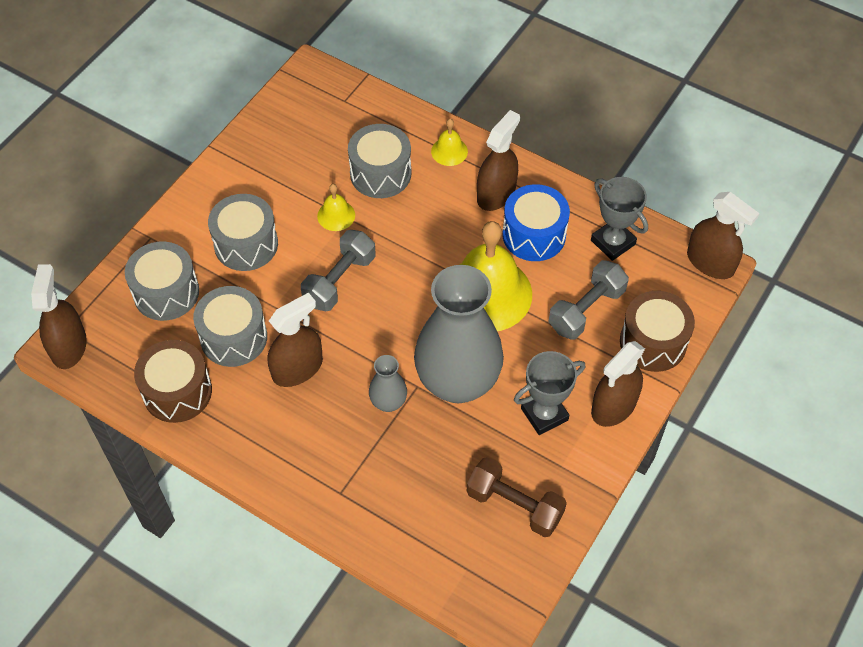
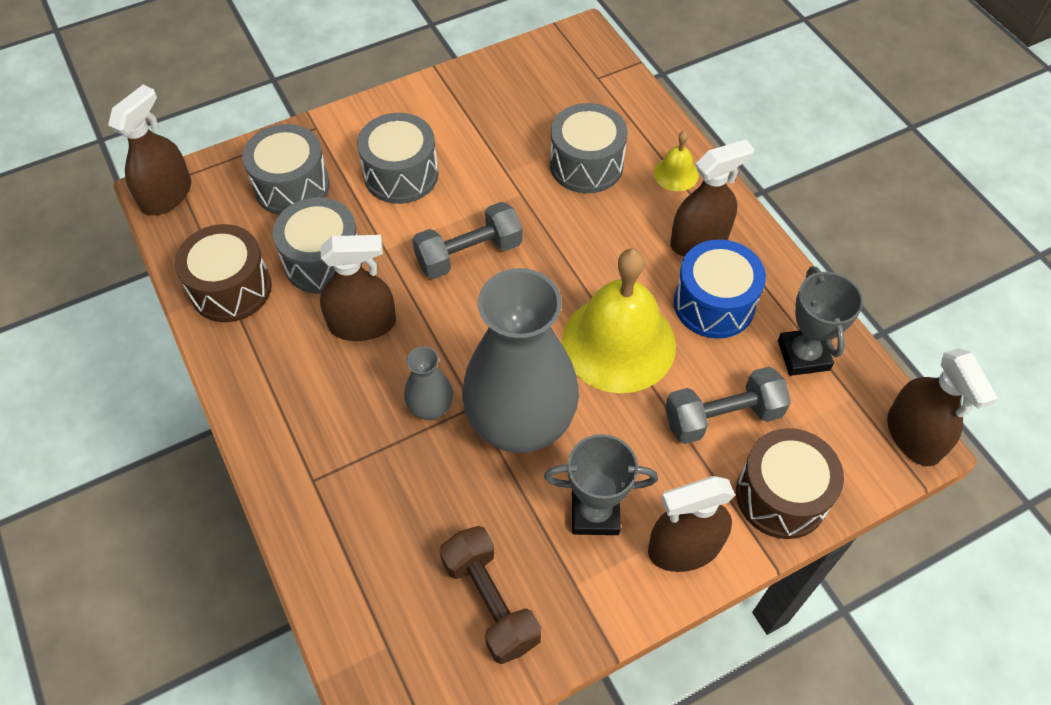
camera: 30 degrees right, 0 degrees up
(336, 215) = (511, 186): yellow bell -> none

